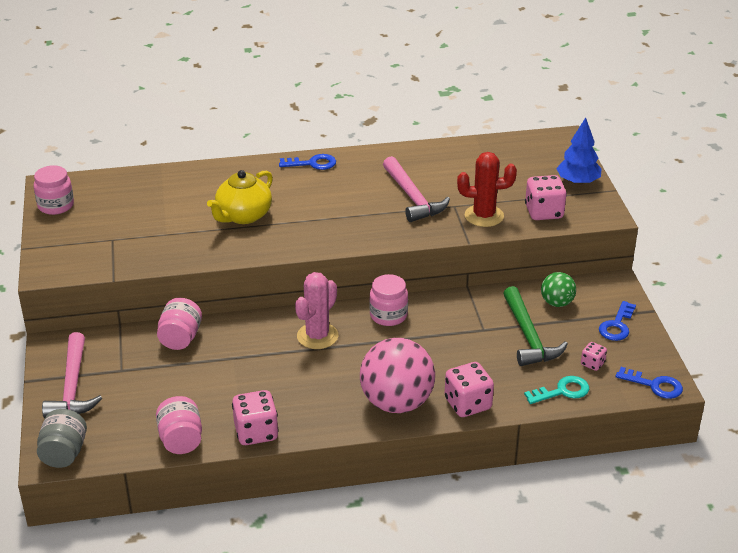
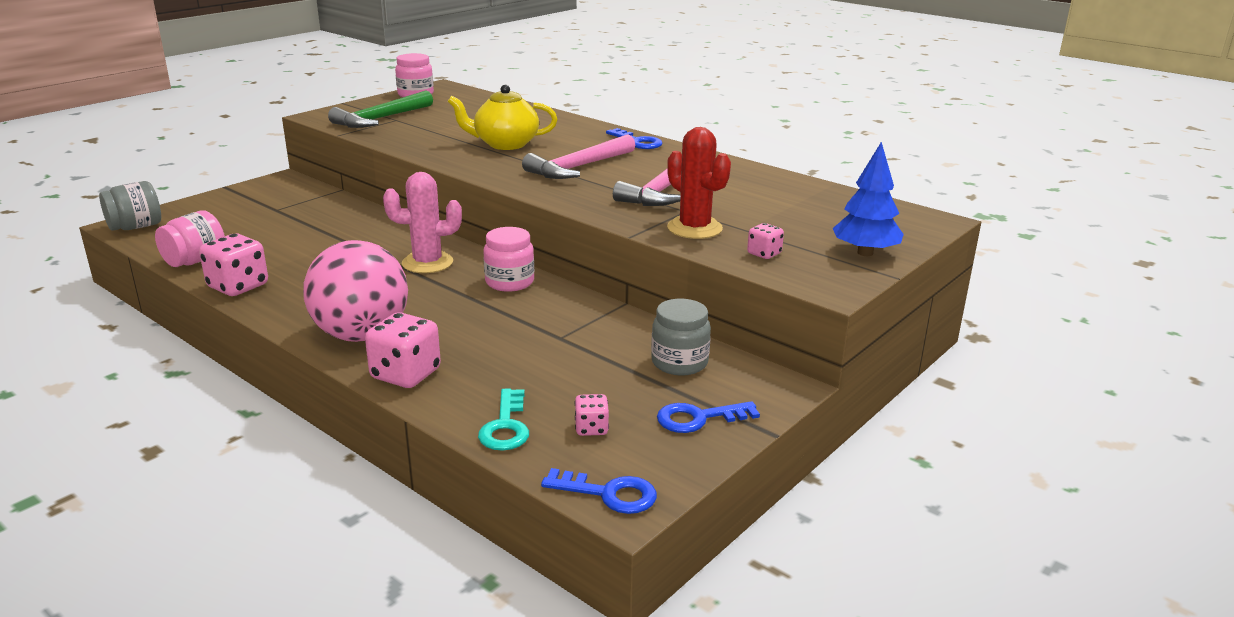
camera: 50 degrees right, 10 degrees down
(73, 386) = (233, 202): pink hammer -> pink hammer (579, 167)
(180, 338) = (348, 214): pink jar -> none
(528, 336) = (586, 367): green hammer -> green hammer (381, 119)
(544, 212) = (764, 254): pink dice -> pink dice, size x0.53
(557, 303) = (679, 363): green ball -> grey jar
(562, 391) = (505, 426): turquoise key -> turquoise key turned 60 degrees clockwise
(655, 385) = (609, 494): blue key -> blue key turned 60 degrees counterclockwise

